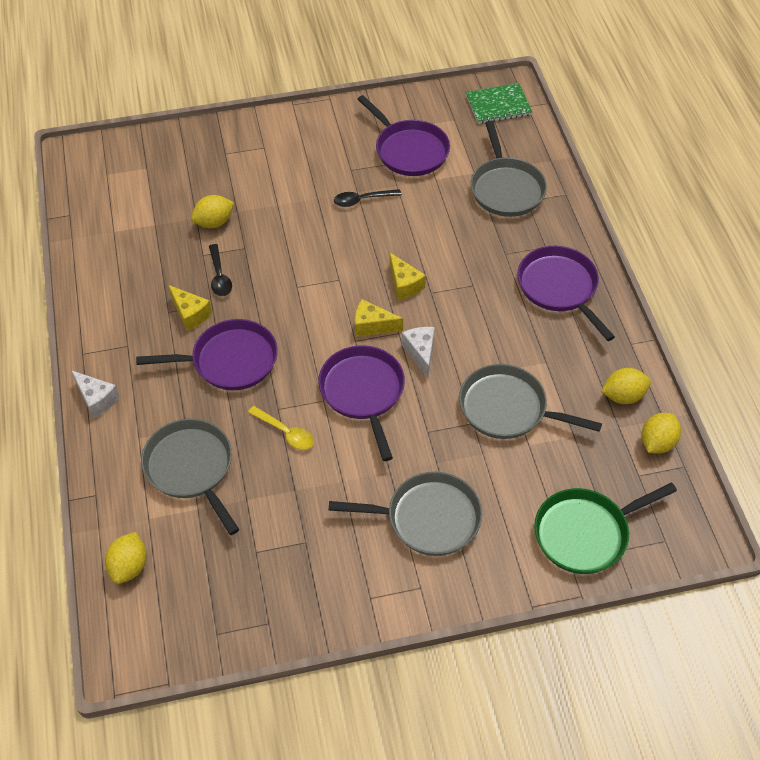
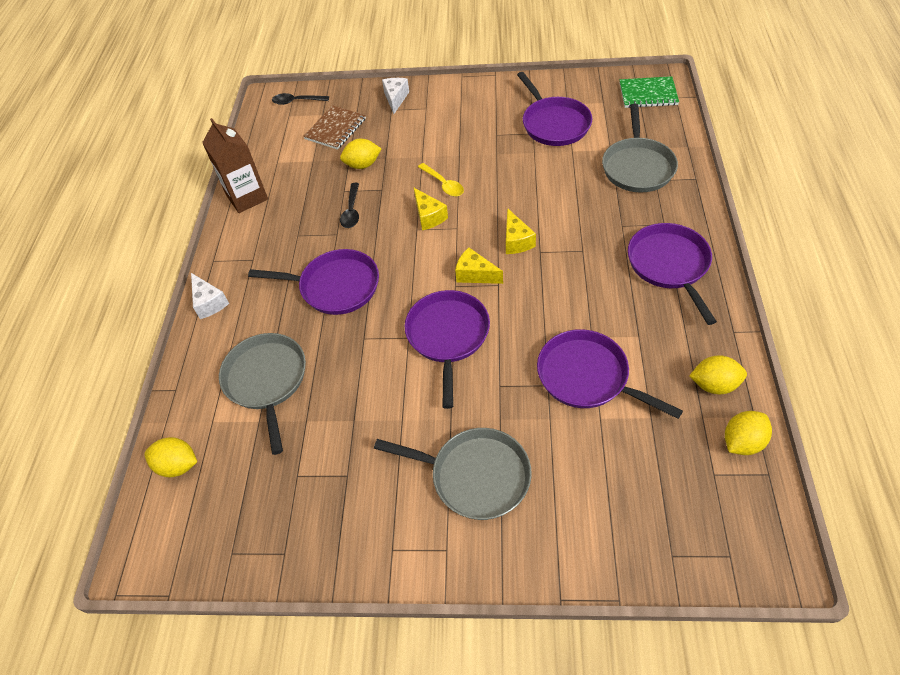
camera: 20 degrees right, 0 degrees up
(94, 277) = (247, 197): none -> brown carton
(129, 566) = (178, 465): yellow lemon -> yellow lemon turned 75 degrees clockwise
(168, 184) = (335, 129): none -> brown notebook
(190, 314) = (315, 240): yellow cheese -> yellow cheese (429, 216)
(286, 432) = (363, 362): yellow spoon -> yellow spoon (443, 184)
(362, 200) = (499, 161): black spoon -> black spoon (296, 101)
(420, 353) = (514, 307): white cheese -> white cheese (395, 99)
(507, 408) = (587, 376): grey pan -> purple pan
(585, 533) = (639, 528): green pan -> none

